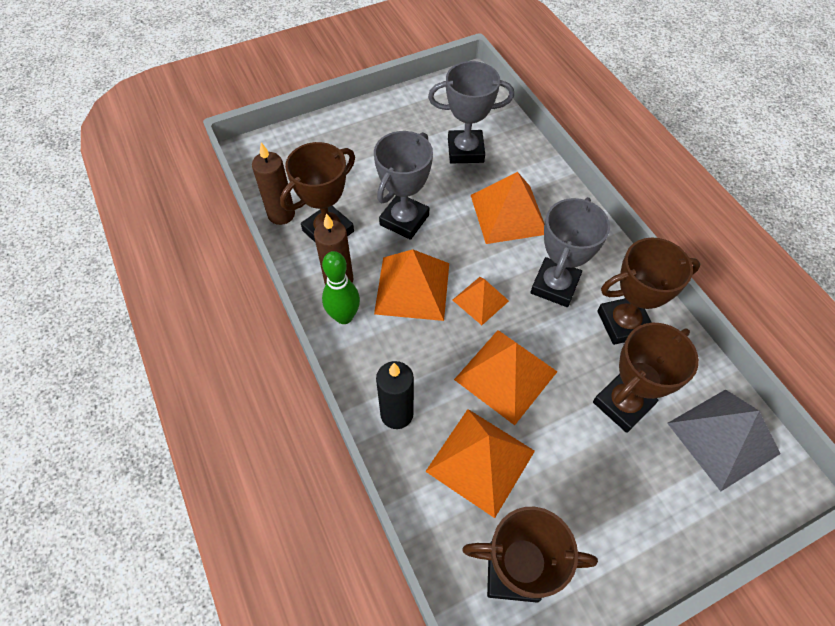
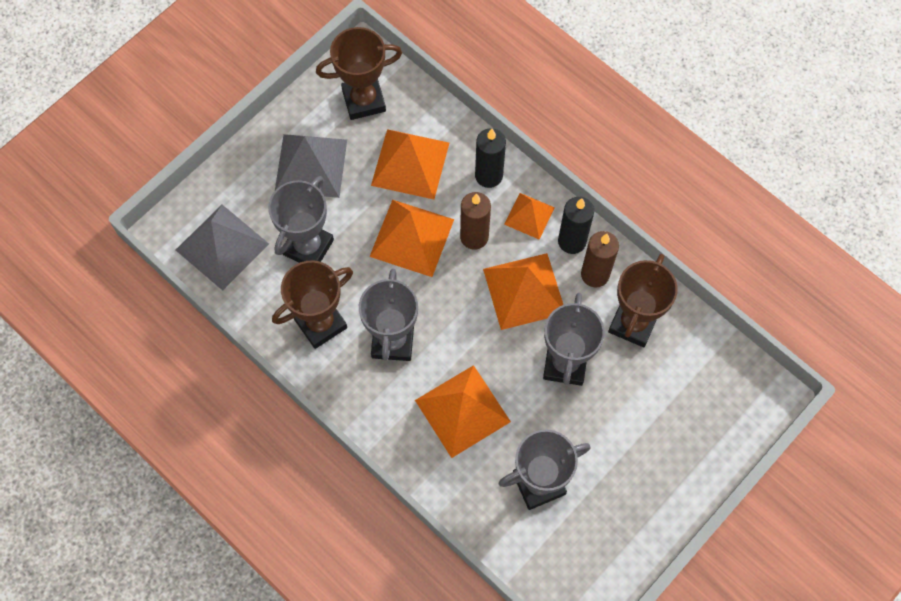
camera: 160 degrees right, 10 degrees up
(281, 214) = (689, 325): brown candle -> brown candle (474, 237)
(344, 316) = (572, 241): green bowling pin -> black candle
(480, 300) = (457, 300): orange pyramid -> orange pyramid (529, 216)
(602, 502) = (311, 165): none -> grey pyramid
(622, 404) = (308, 247): brown trophy -> grey trophy

